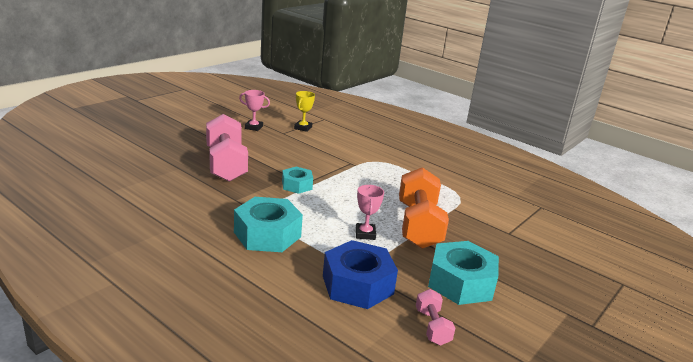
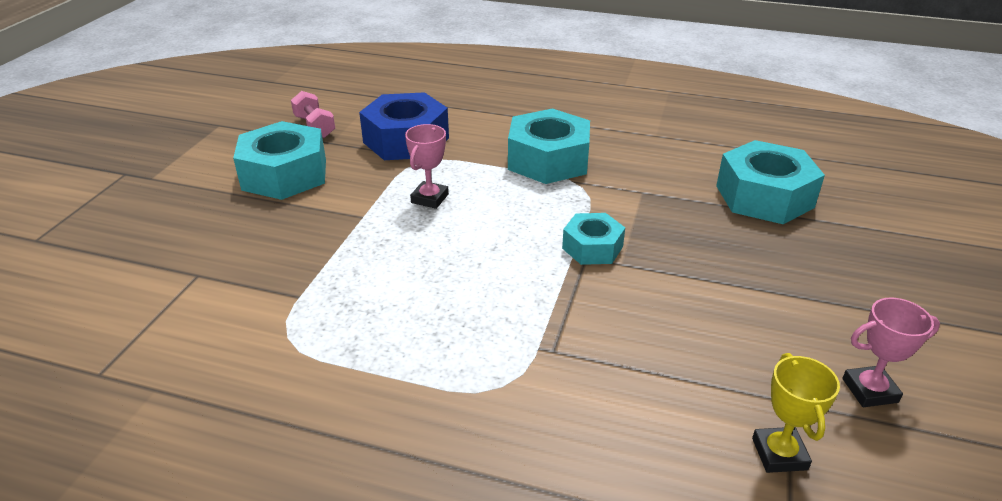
camera: 160 degrees right, 10 degrees up
(175, 177) = (764, 196): none -> turquoise nut
(226, 164) = (745, 248): pink dumbbell -> none
(365, 234) = (429, 198): pink trophy -> pink trophy turned 45 degrees clockwise
(418, 225) = (356, 237): orange dumbbell -> none

